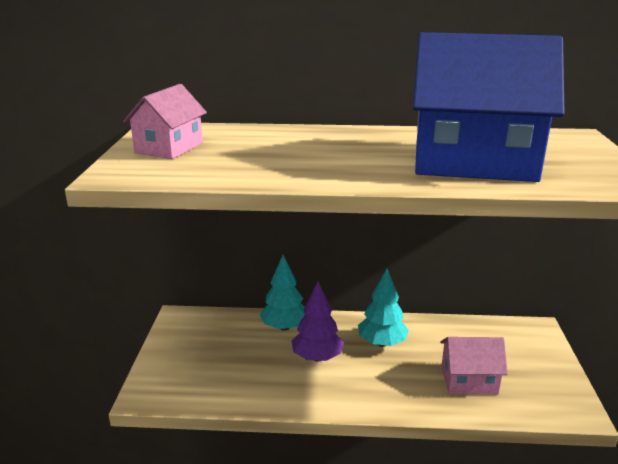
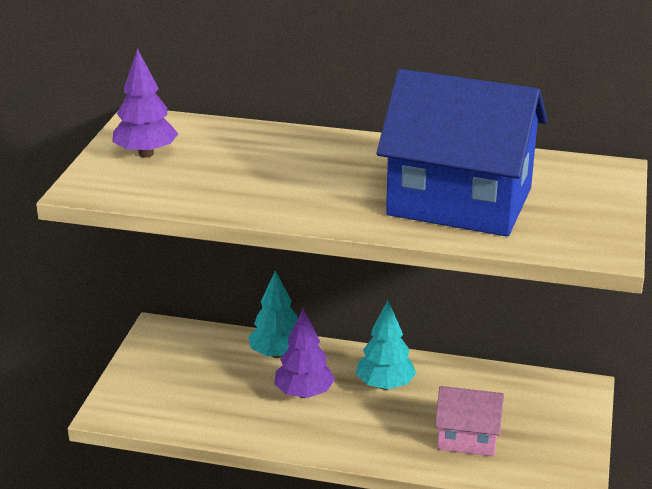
camera: 10 degrees right, 5 degrees up
(169, 148) = (146, 153): pink house -> purple tree

